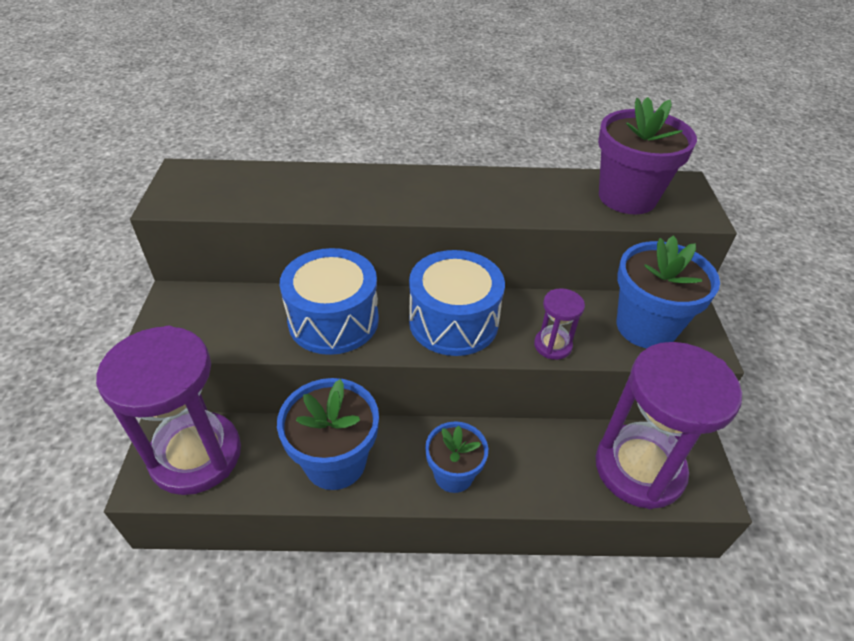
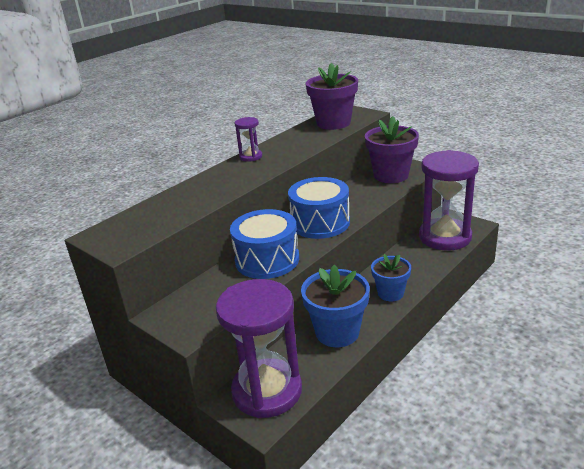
camera: 45 degrees left, 15 degrees down
(552, 345) = (372, 202): purple hourglass -> purple hourglass (250, 157)
(646, 327) = (391, 175): blue flower pot -> purple flower pot

